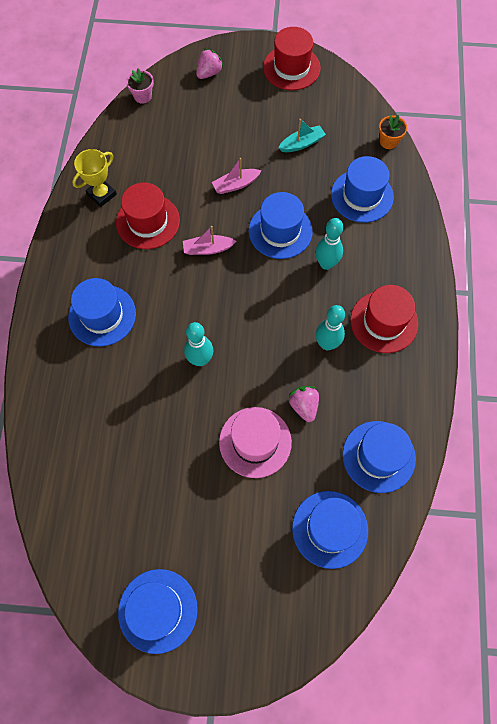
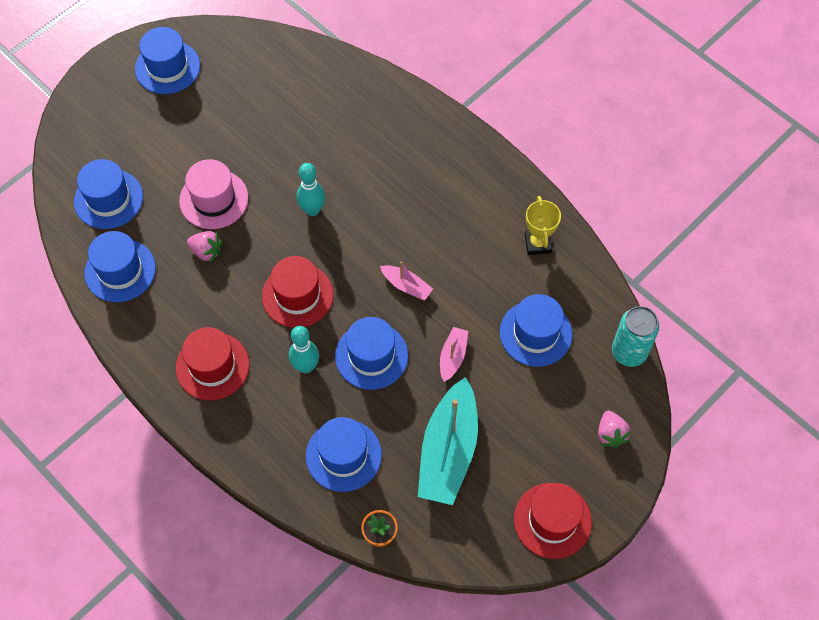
camera: 130 degrees right, 5 degrees down
(102, 315) = (415, 170): blue hat -> blue hat (535, 333)
(143, 96) = (629, 352): pink flower pot -> turquoise can
(148, 221) = (476, 260): red hat -> red hat (297, 295)
(208, 249) = (406, 286): pink boat -> pink boat turned 90 degrees clockwise
(302, 144) = (448, 451): turquoise boat -> turquoise boat, size x2.14
(327, 344) = (237, 308): turquoise bowling pin -> none

